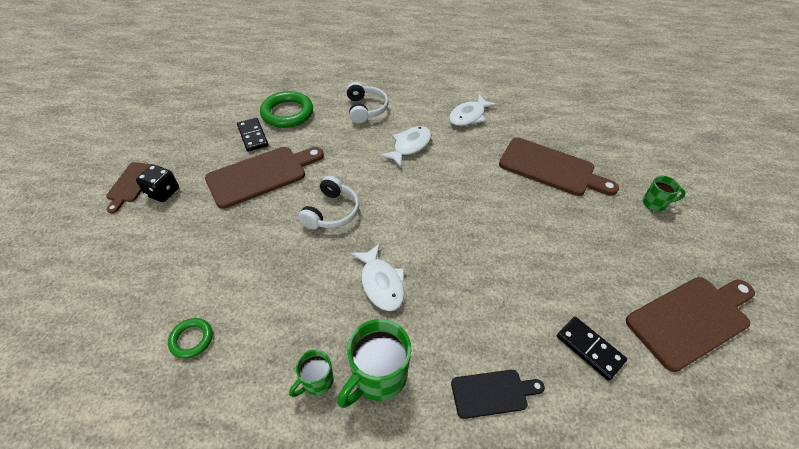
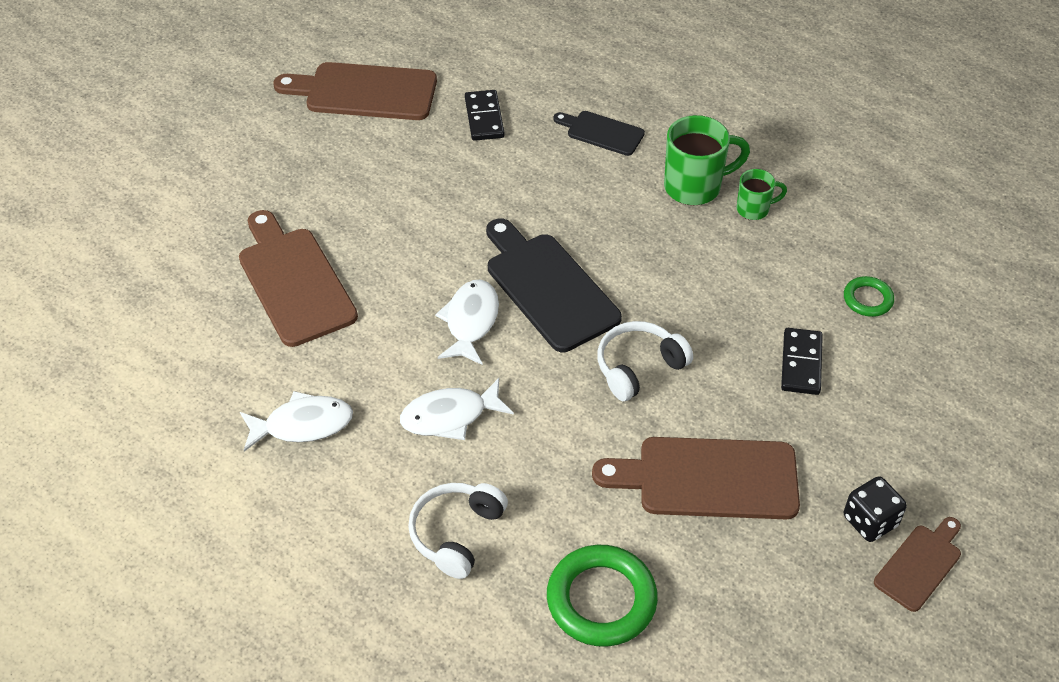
camera: 145 degrees left, 0 degrees up
(253, 136) = (689, 572): black domino -> black domino (801, 363)
(381, 283) = (635, 257): white fish -> white fish (470, 321)
(419, 233) = (548, 287): none -> black cutting board
(655, 203) = (235, 183): green mug -> none

